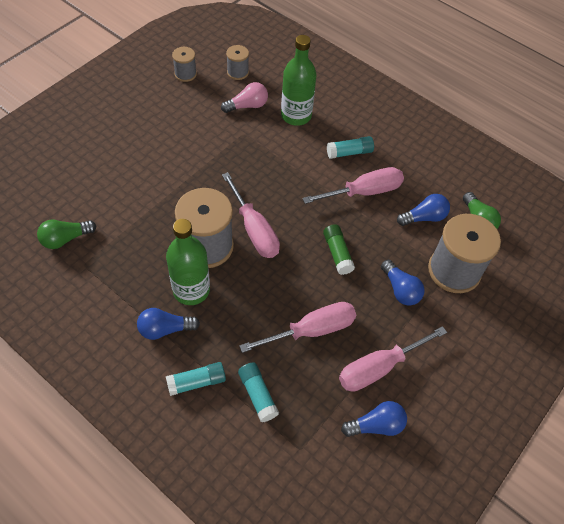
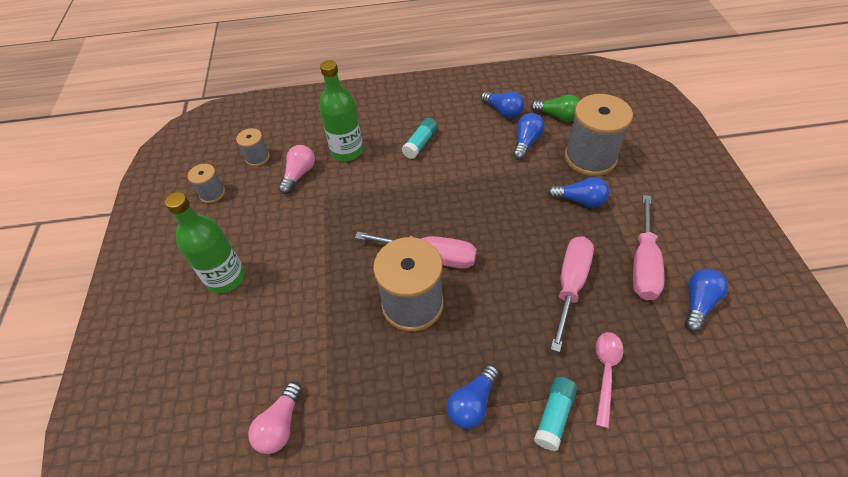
camera: 40 degrees left, 5 degrees down
(65, 239) = (280, 425): green light bulb -> pink light bulb
(191, 290) = (448, 350): green bottle -> green bottle (226, 278)
(257, 395) = (606, 372): turquoise glue stick -> pink spoon
(337, 253) = (509, 216): green glue stick -> none
(364, 192) = (467, 160): pink screwdriver -> none
(441, 181) = (503, 111): none -> blue light bulb

